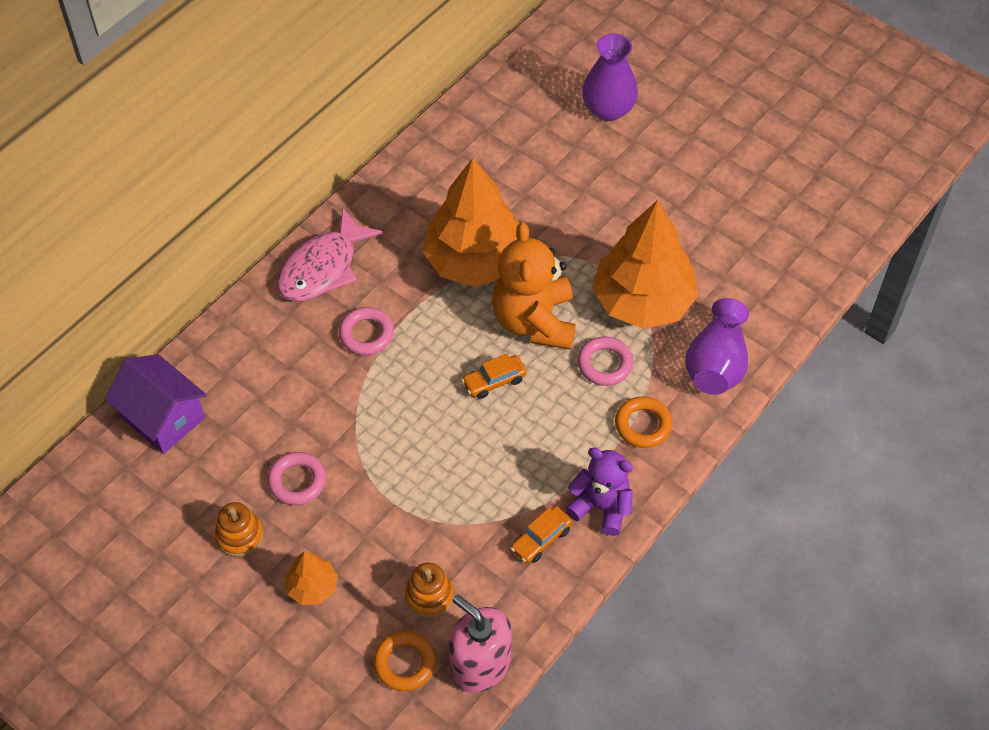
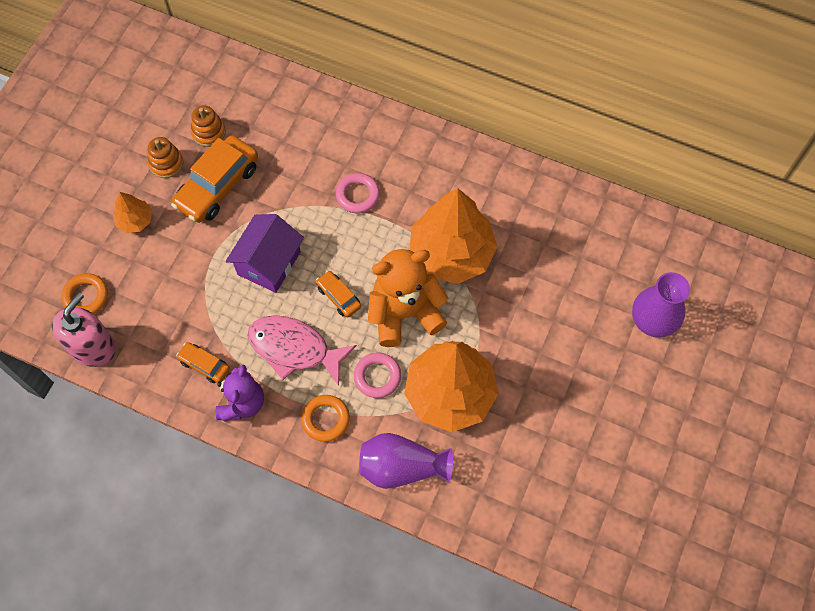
camera: 75 degrees right, 10 degrees up
(163, 417) = (250, 86): purple house -> purple house (269, 263)
(297, 481) = (218, 186): pink ring -> orange car
(323, 268) = (411, 148): pink fish -> pink fish (294, 349)
(429, 596) = (142, 299): orange stacking toy -> orange stacking toy (208, 132)

